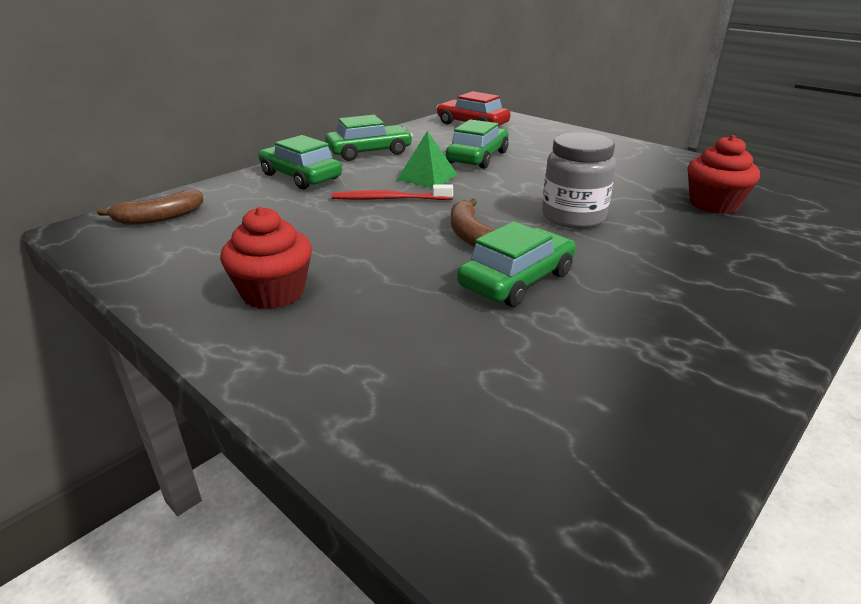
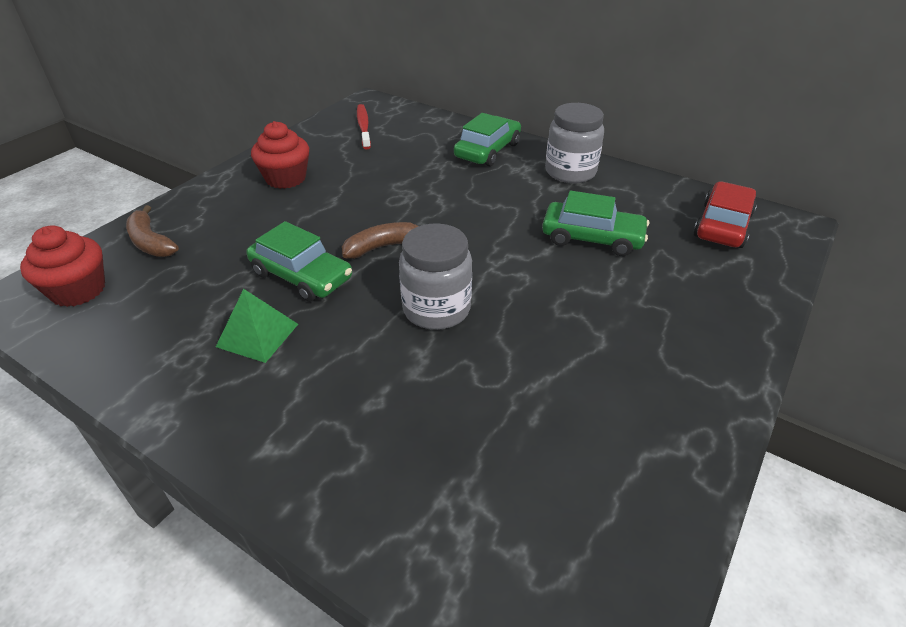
camera: 80 degrees right, 10 degrees up
(159, 218) = (390, 118): brown banana -> brown banana (151, 242)
(369, 152) = (570, 172): green car -> grey jar
(389, 199) = (451, 198): red toothbrush -> red toothbrush (363, 126)
(427, 177) = (514, 212): green pyramid -> green pyramid (257, 335)
(713, 204) = (509, 439): red cupcake -> red cupcake (78, 290)

